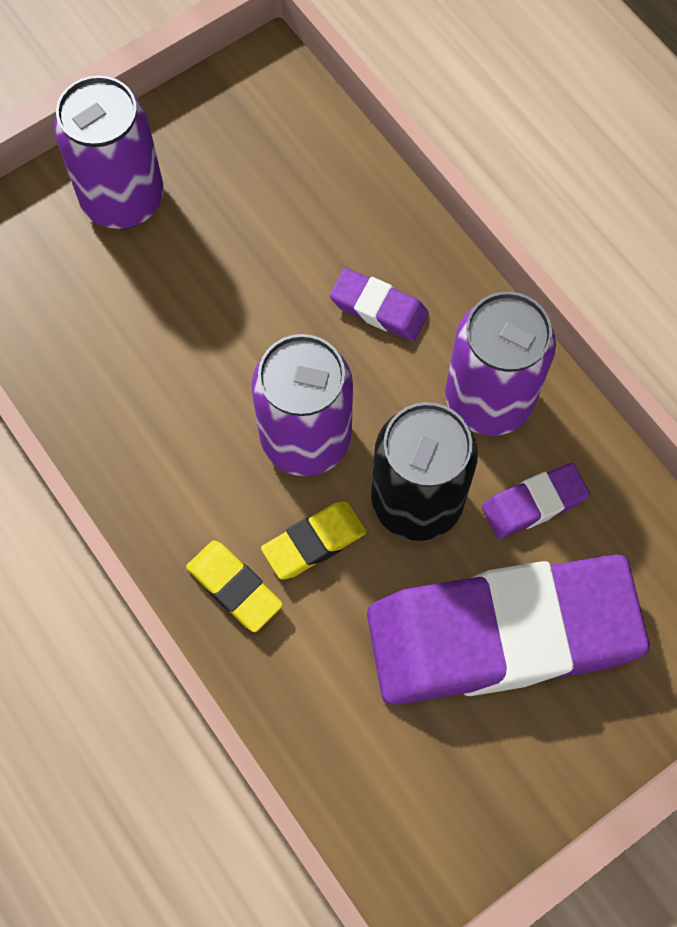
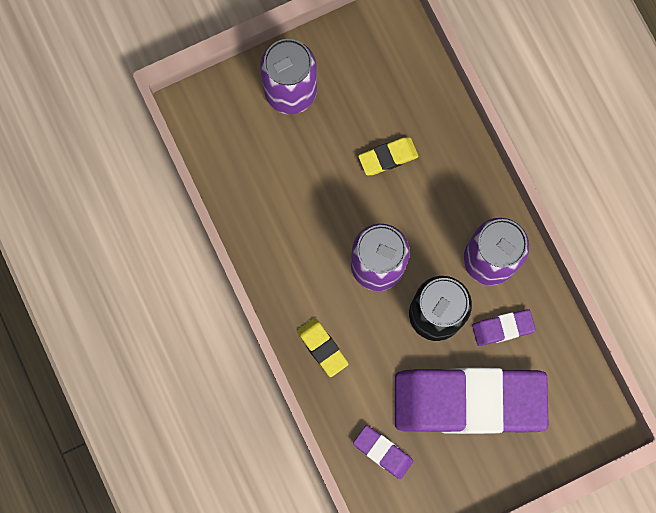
camera: 10 degrees right, 10 degrees up
(314, 542) = (372, 329): yellow eraser -> yellow eraser (388, 157)
(378, 308) = (434, 190): purple eraser -> purple eraser (383, 452)

